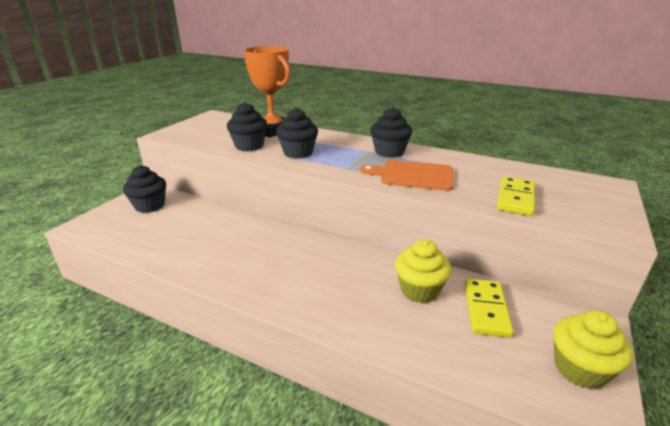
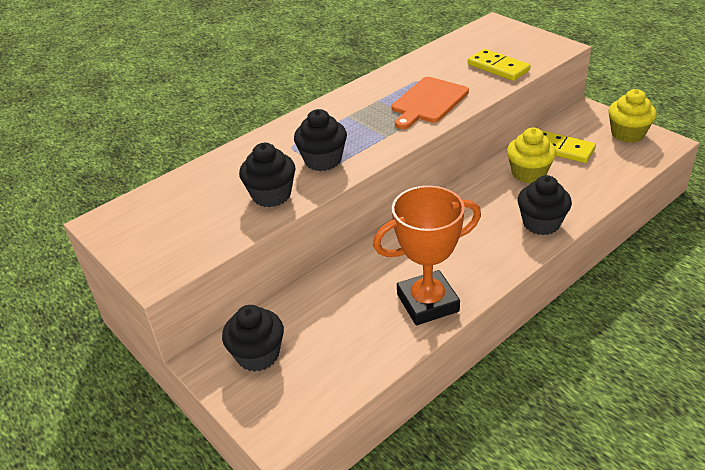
camera: 65 degrees left, 10 degrees up
(272, 130) = (226, 171): orange trophy -> orange trophy (427, 303)
(389, 152) = (363, 102): black cupcake -> black cupcake (541, 223)

